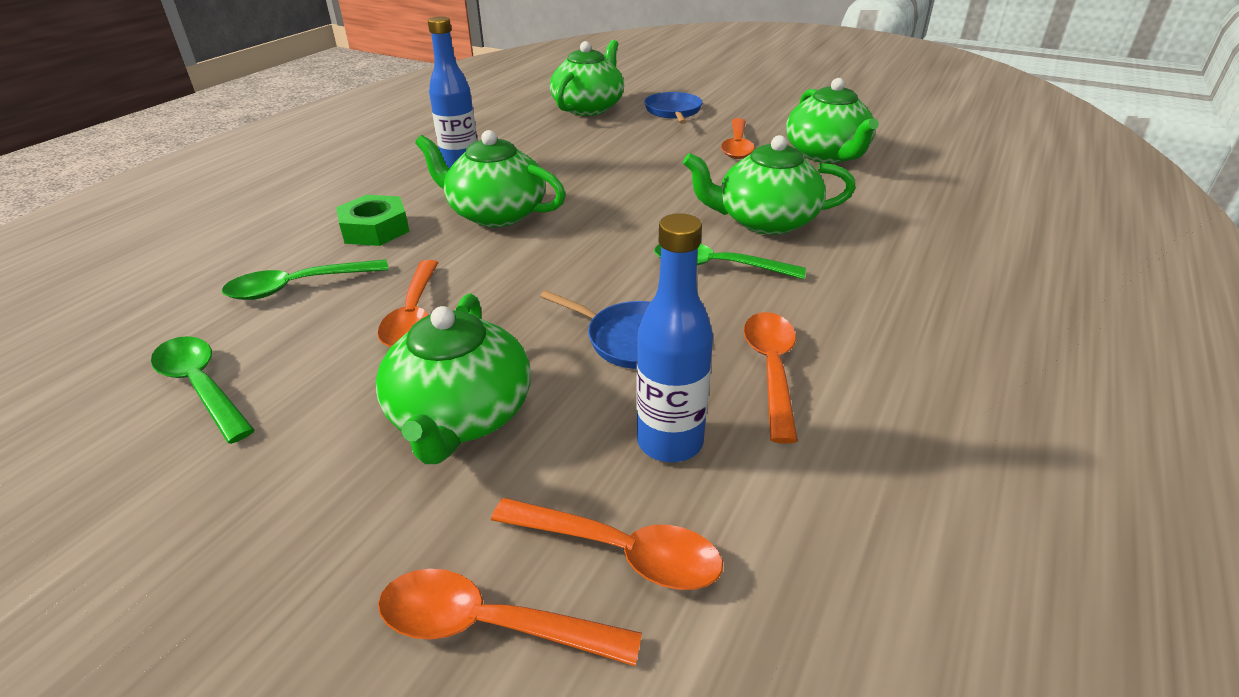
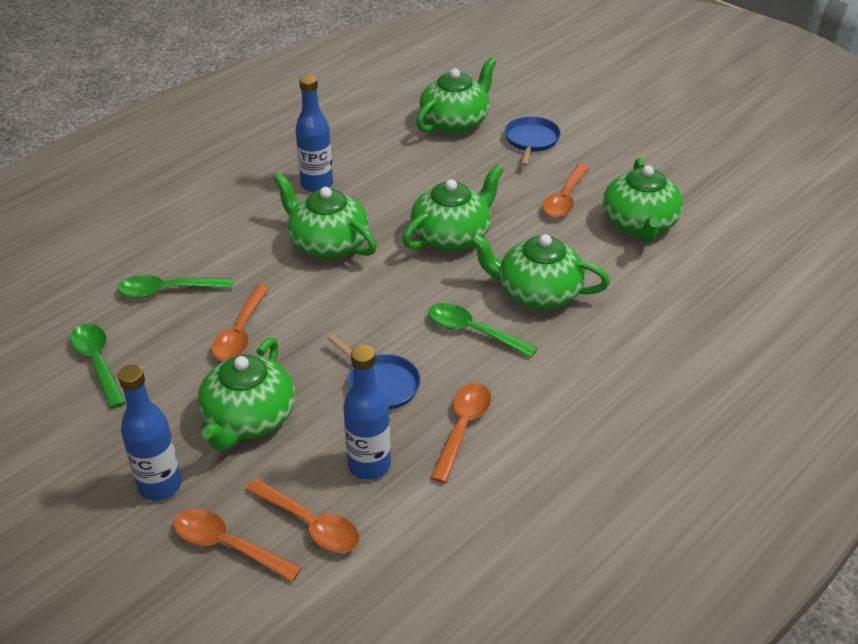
camera: 15 degrees right, 5 degrees up
(337, 546) = (160, 485): none -> blue bottle
(375, 229) = (232, 243): green nut -> none
(637, 188) = (452, 236): none -> green teapot

